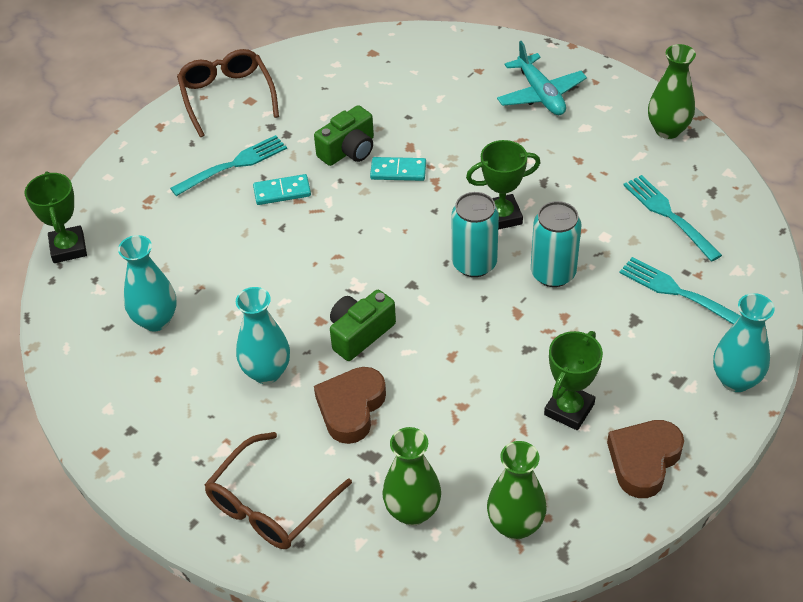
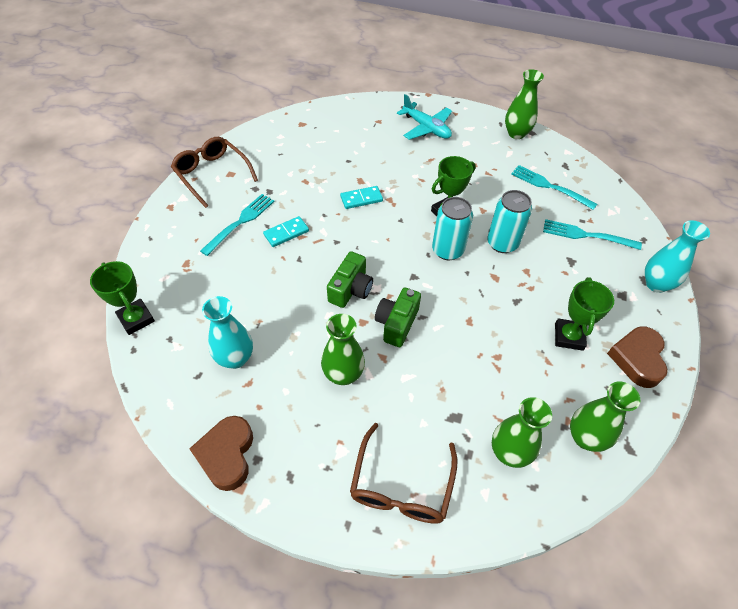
camera: 25 degrees left, 5 degrees up
(267, 372) = (343, 374): turquoise vase -> green vase
(348, 150) = (319, 192): green camera -> green camera (351, 289)
(351, 408) = (420, 383): brown heart -> brown heart (227, 455)

